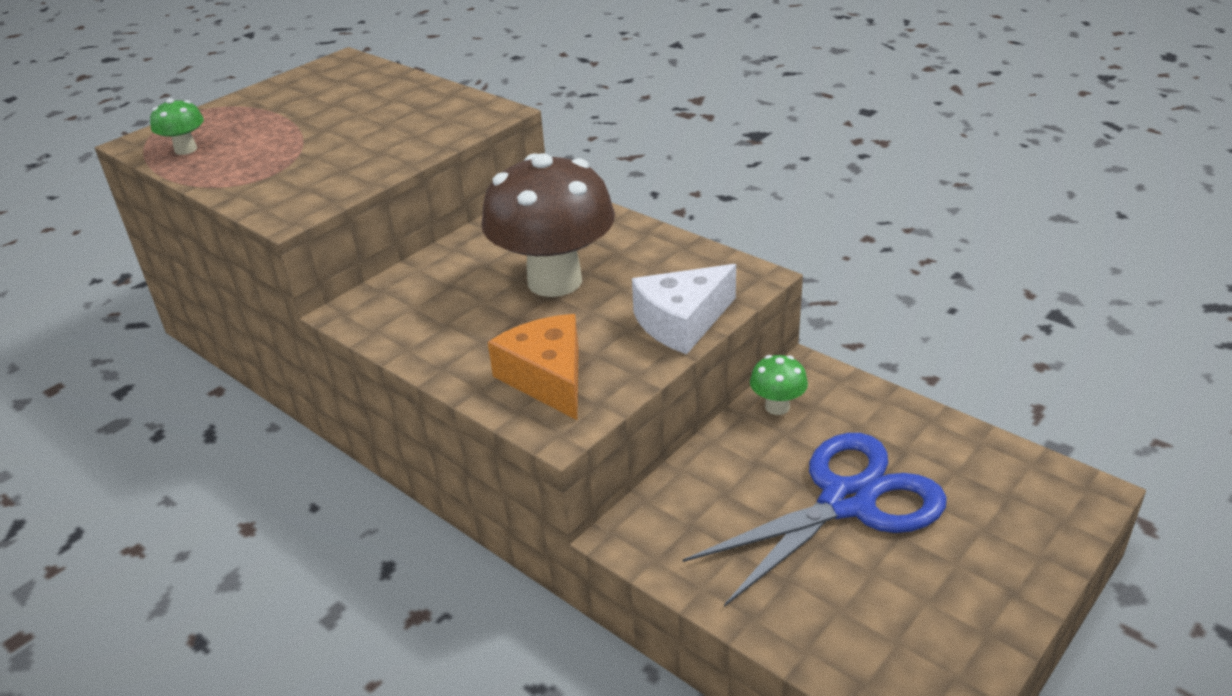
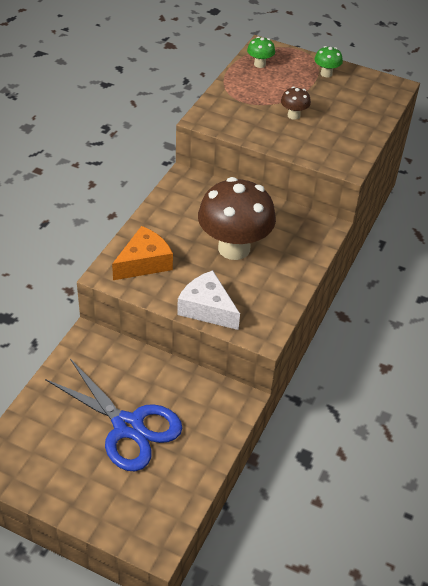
camera: 70 degrees right, 10 degrees up
(346, 137) = (293, 115): none -> brown mushroom
(777, 407) = (202, 388): green mushroom -> green mushroom (326, 74)

